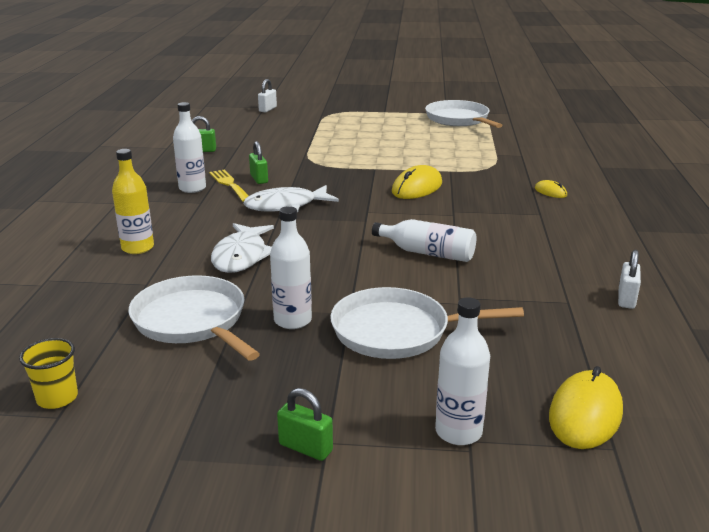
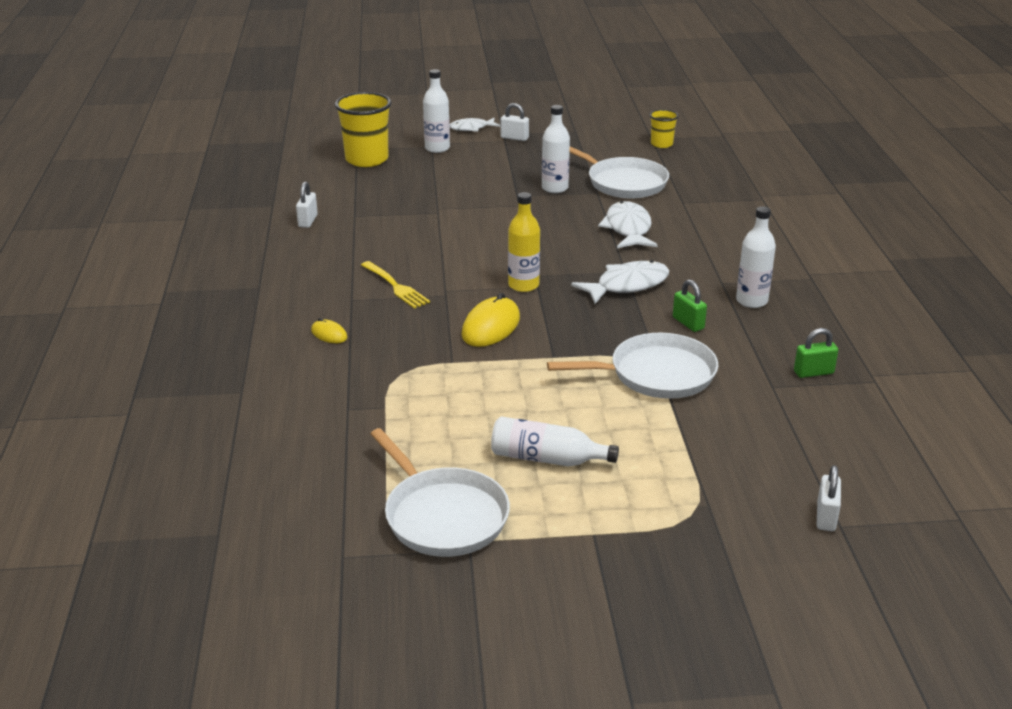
camera: 170 degrees right, 5 degrees up
(138, 248) = (725, 228): yellow bottle -> yellow bottle (523, 285)
(230, 184) = (714, 310): yellow fork -> yellow fork (395, 286)
(305, 448) = (514, 138): green padlock -> white padlock
(383, 494) = (471, 128): none -> white fish
(396, 331) = (480, 188): white pan -> white pan (656, 374)
(428, 253) = (466, 245): white bottle -> white bottle (547, 458)
(585, 414) = (367, 159): yellow mouse -> yellow cup

